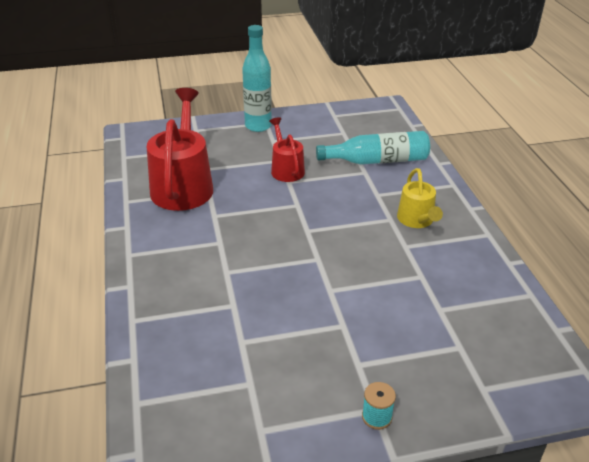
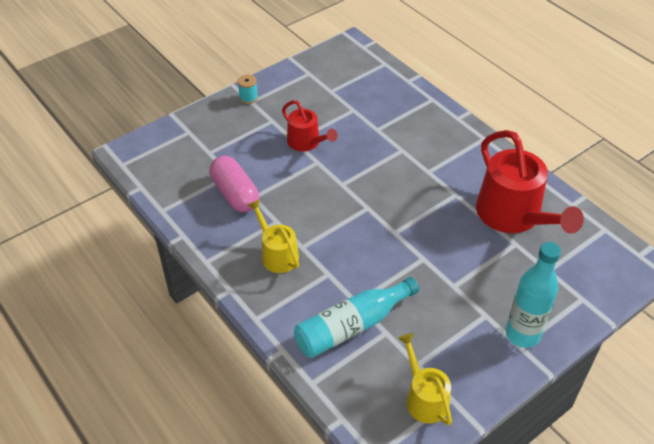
camera: 155 degrees right, 10 degrees up
(286, 169) = (437, 274): red watering can -> red watering can (306, 142)
(351, 119) = (424, 398): none -> yellow watering can
(441, 285) = (235, 194): none -> pink capsule

